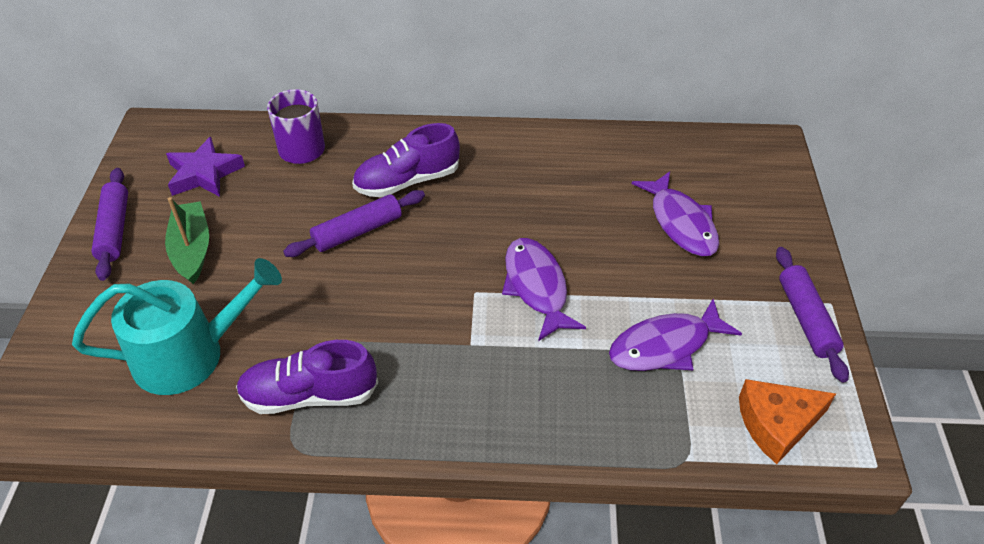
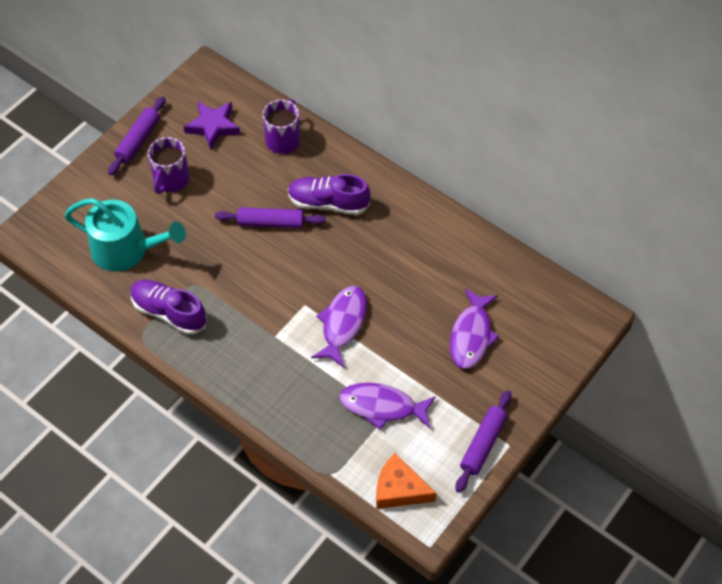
camera: 35 degrees right, 10 degrees up
(192, 249) = (171, 180): green boat -> purple mug

